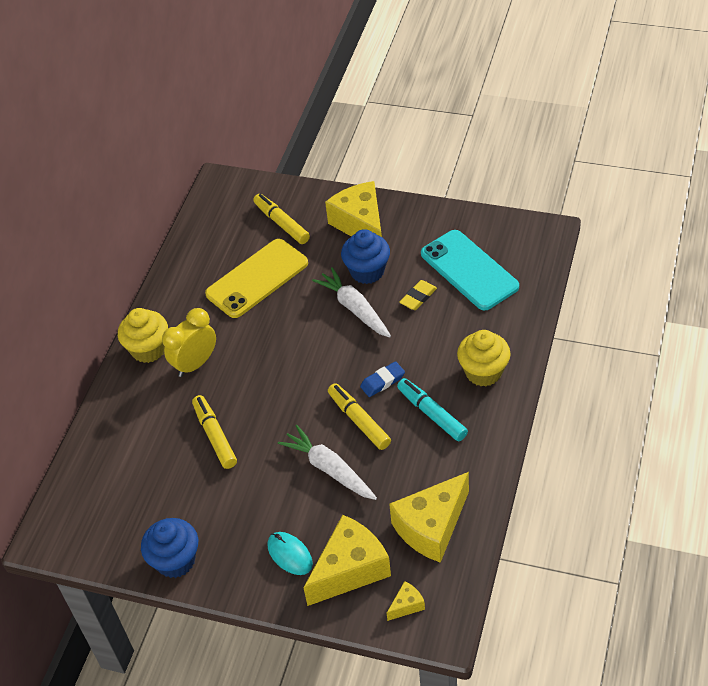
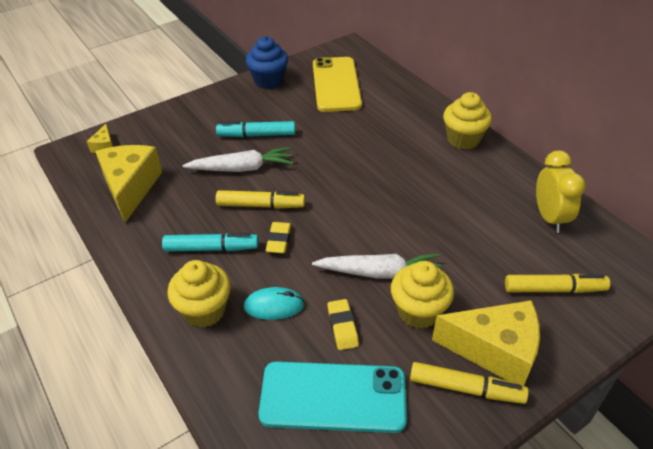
camera: 125 degrees right, 5 degrees down
(195, 364) = (421, 154): yellow clock -> yellow clock (549, 217)
(215, 436) = (340, 133): yellow marker -> yellow marker (465, 388)
(257, 278) = (486, 232): yellow phone -> yellow phone (336, 84)
(274, 496) = (257, 135): none -> turquoise marker
(290, 555) = (208, 120): turquoise mouse -> turquoise mouse (274, 306)
(350, 569) = (161, 138): yellow cheese -> none
(367, 271) = (418, 311): blue cupcake -> yellow cupcake
(382, 381) = (279, 240): blue eraser -> yellow eraser

